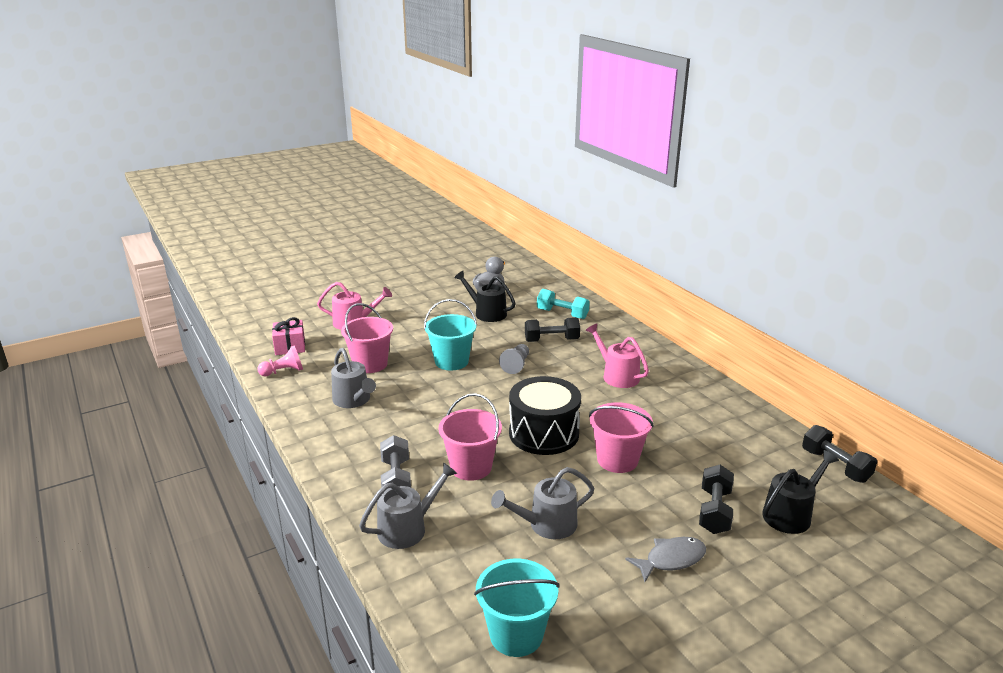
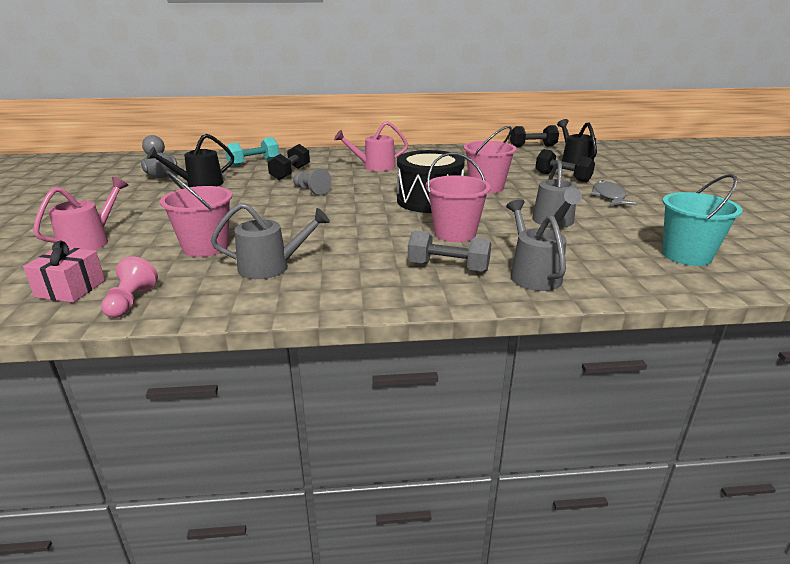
camera: 65 degrees left, 0 degrees up
(451, 361) = (265, 211): turquoise bucket -> none

